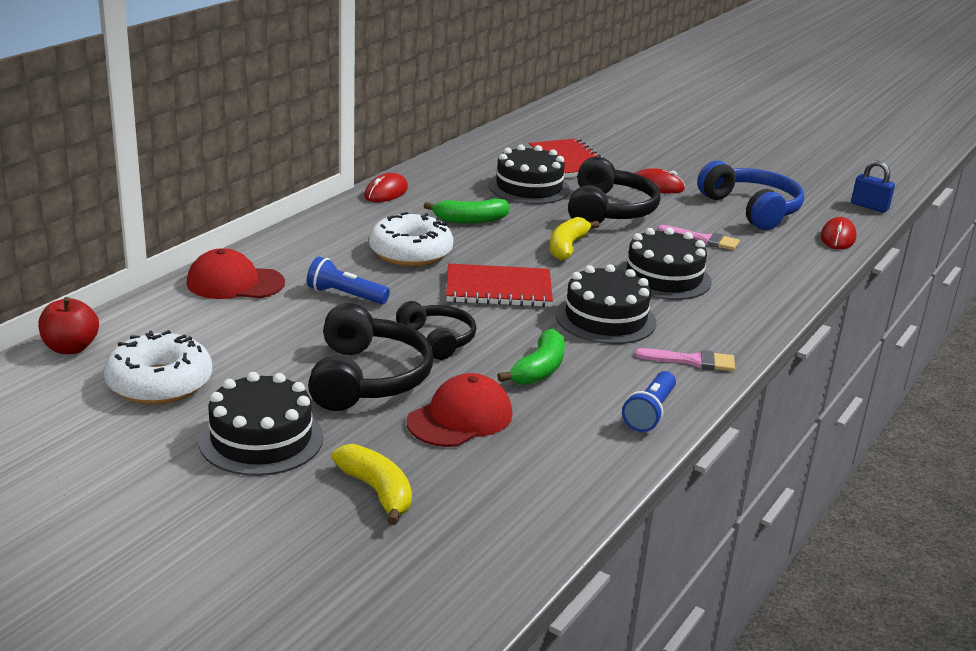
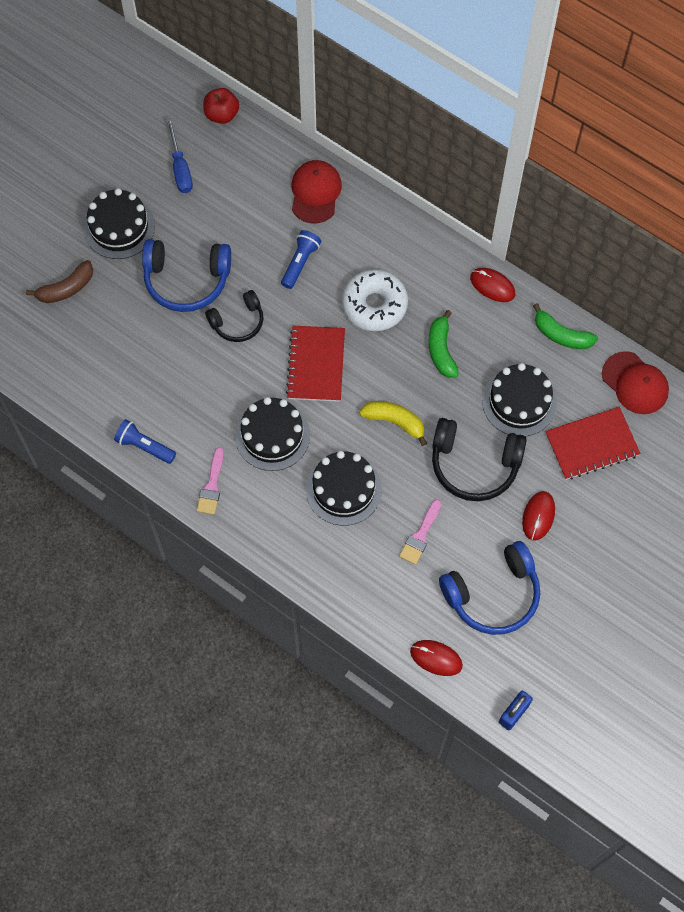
camera: 95 degrees right, 40 degrees up
(159, 383) = (180, 168): white donut -> blue screwdriver
(367, 378) = (186, 280): black headphones -> blue headphones
(377, 491) = (66, 288): yellow banana -> brown banana
(460, 418) = (140, 333): red cap -> red cap (635, 383)
(539, 369) = (198, 383): green banana -> green banana (561, 335)

